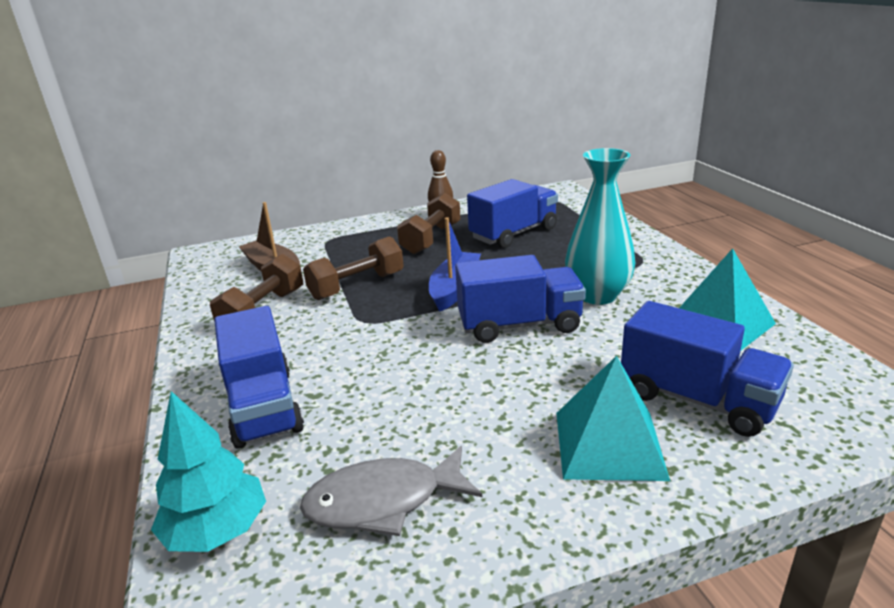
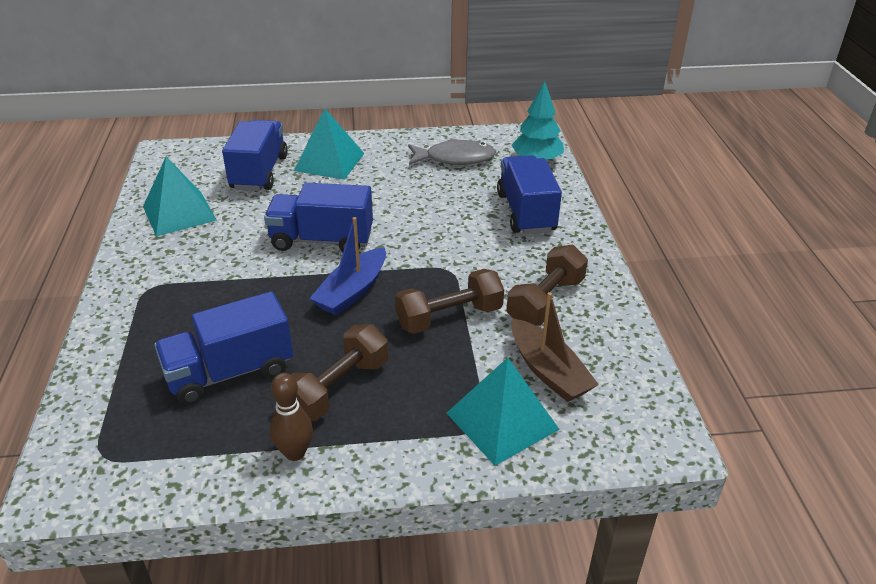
camera: 170 degrees left, 10 degrees up
(312, 243) = (502, 420): none -> turquoise pyramid
(597, 295) = (234, 256): turquoise vase -> none
(697, 399) = (259, 173): blue truck -> blue truck turned 45 degrees clockwise

